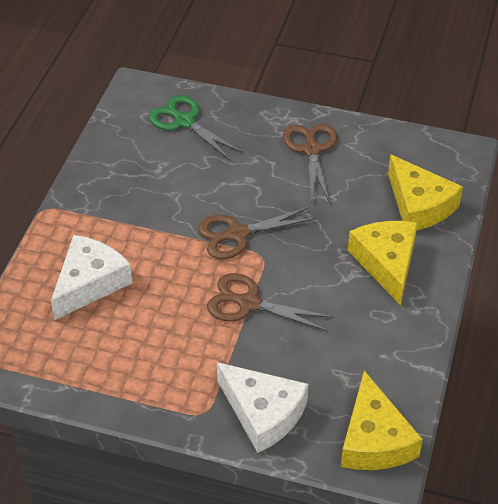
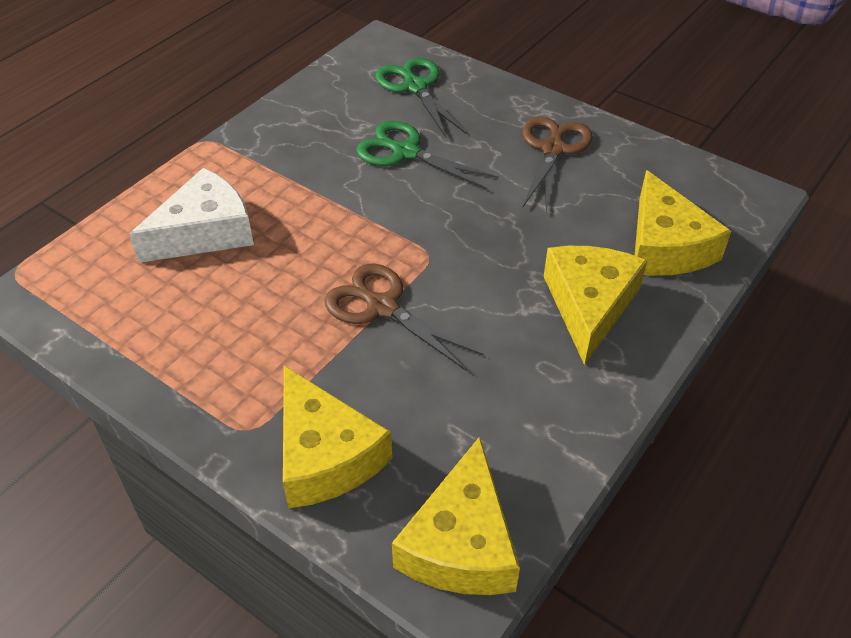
camera: 20 degrees right, 0 degrees up
(205, 180) = (405, 152): none -> green scissors
(237, 234) = (412, 222): brown scissors -> none
(263, 413) = (325, 455): white cheese -> yellow cheese

